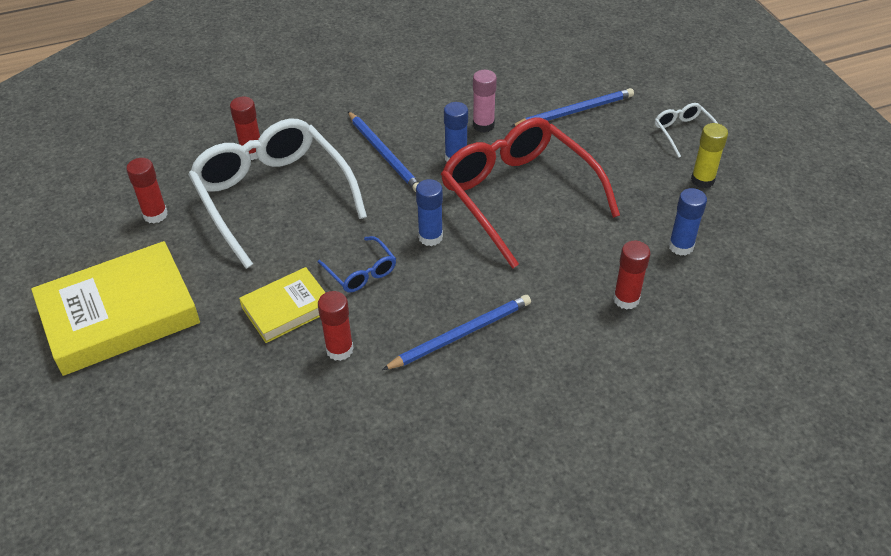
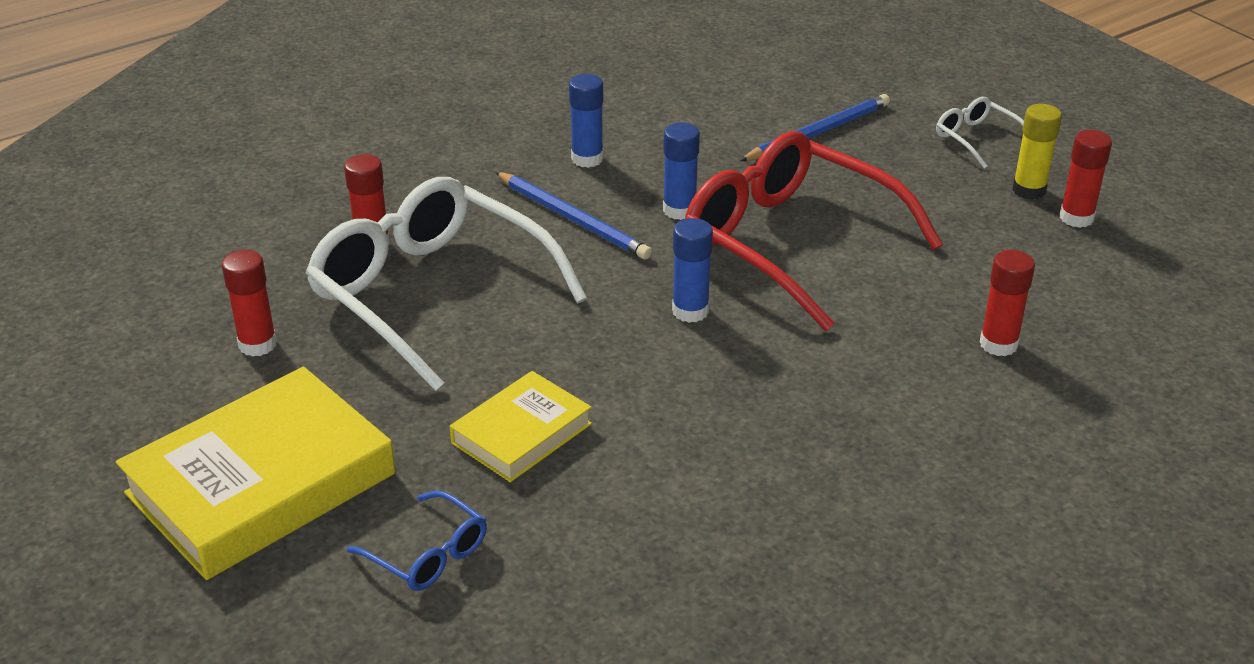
camera: 15 degrees left, 10 degrees down
(339, 350) = (626, 472): red glue stick -> red glue stick (1076, 218)
(361, 272) = (610, 369): blue glasses -> blue glasses (428, 554)
(461, 334) = (793, 423): blue pencil -> none
(483, 125) = (699, 165): pink glue stick -> none
(681, 246) = (1039, 271): blue glue stick -> blue glue stick (587, 159)

